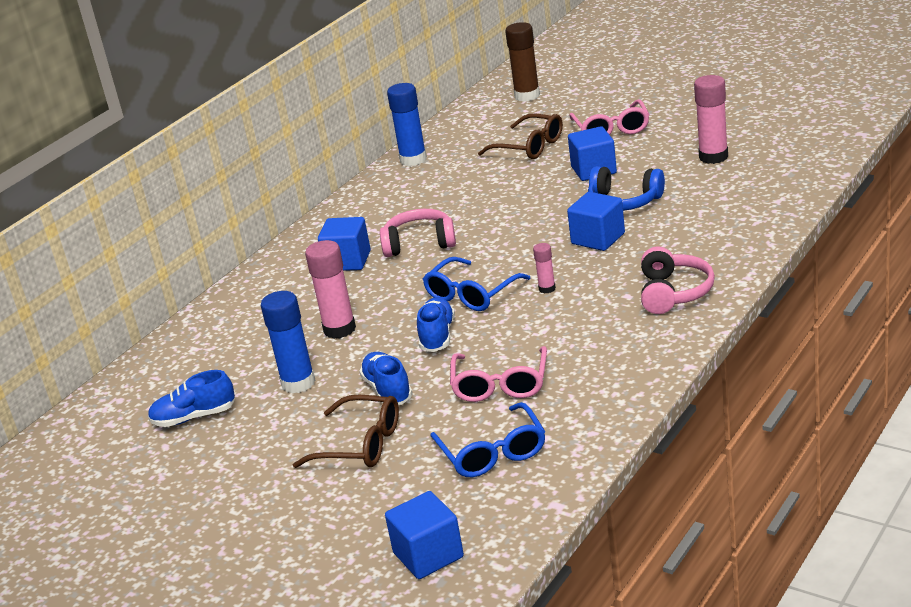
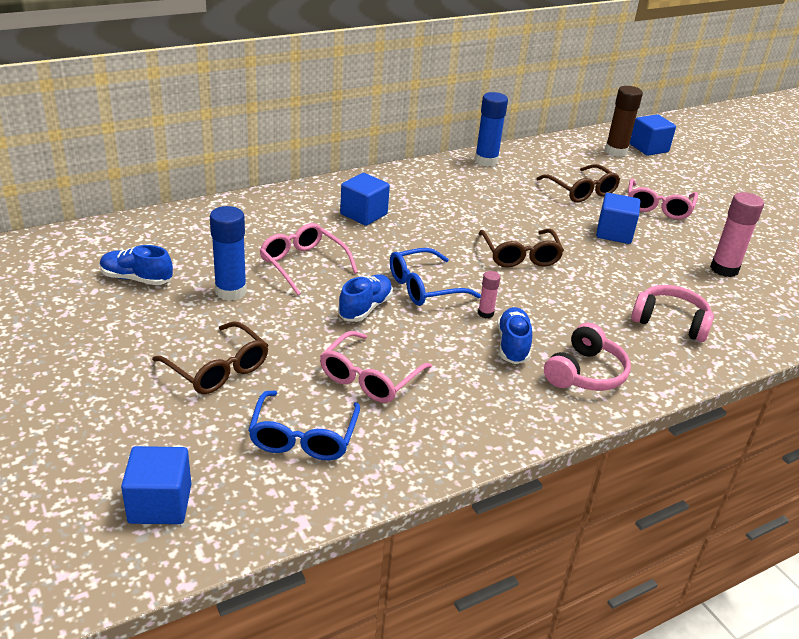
camera: 20 degrees right, 5 degrees up
(339, 329) = (303, 264): pink glue stick -> pink glasses
(388, 390) = (284, 333): blue shoe -> blue shoe (513, 345)
(419, 243) = (427, 226): pink headphones -> pink headphones (670, 322)
(530, 228) = (520, 256): none -> brown glasses
(598, 238) = (565, 292): blue cube -> blue cube (649, 148)
(624, 201) = (615, 271): blue headphones -> none

